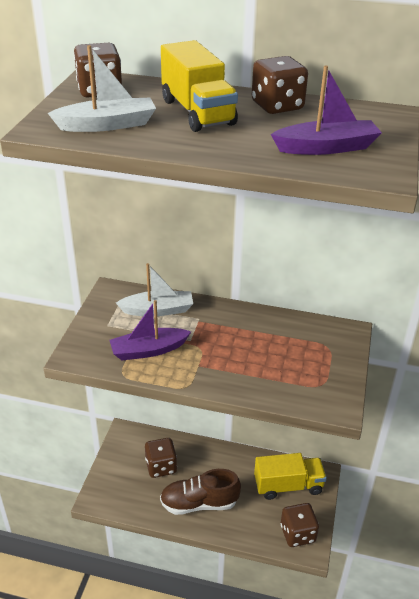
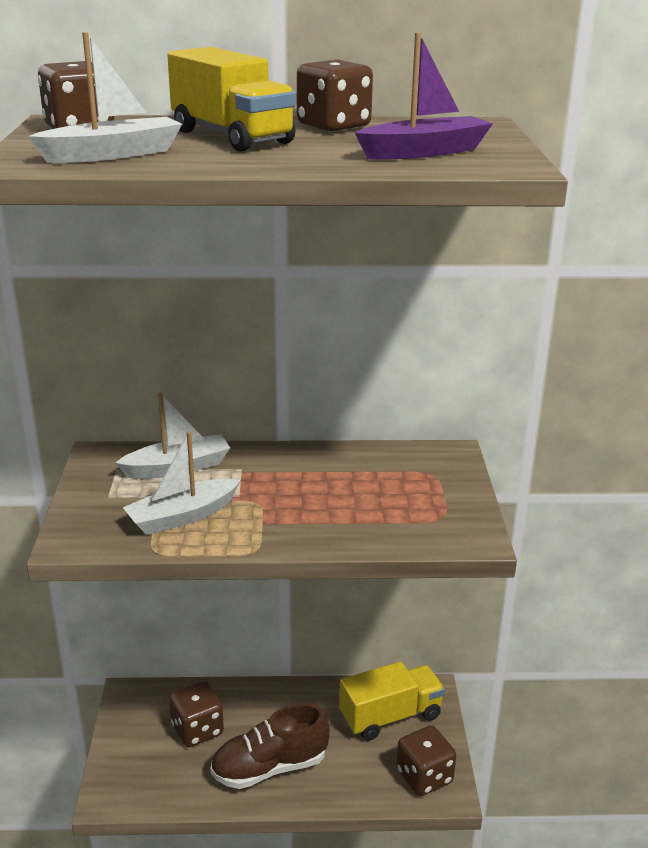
camera: 15 degrees left, 10 degrees down
(148, 350) = (182, 517): purple boat -> white boat

